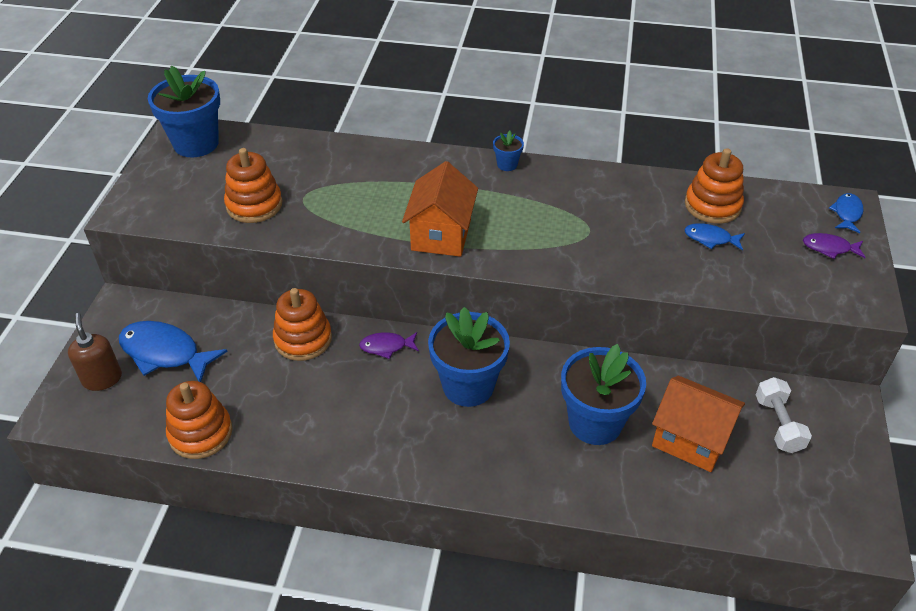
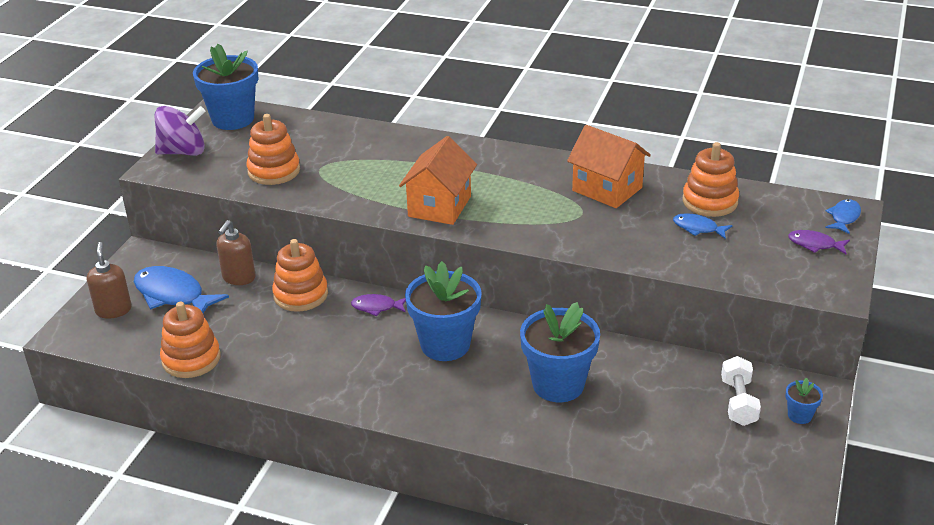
camera: 10 degrees right, 10 degrees down
(150, 189) = (183, 152): none -> purple spinning top
(232, 324) = (238, 278): none -> brown soap dispenser
(507, 165) = (519, 155): blue flower pot -> blue flower pot (799, 415)
(690, 439) = (647, 406): orange house -> orange house (607, 189)

